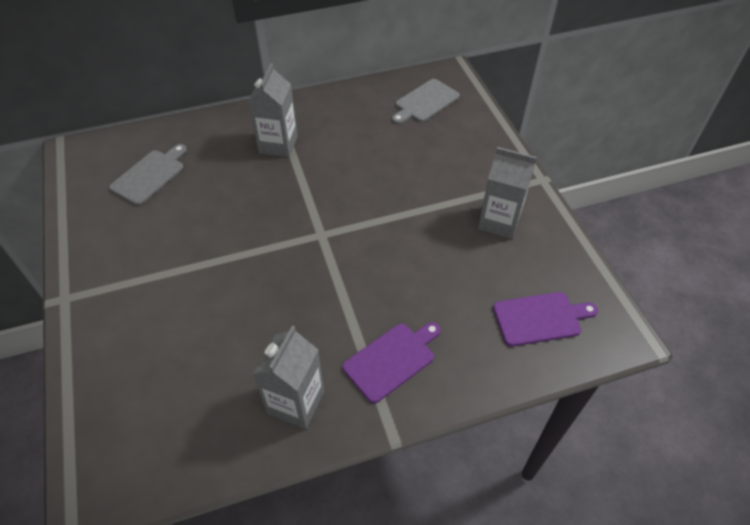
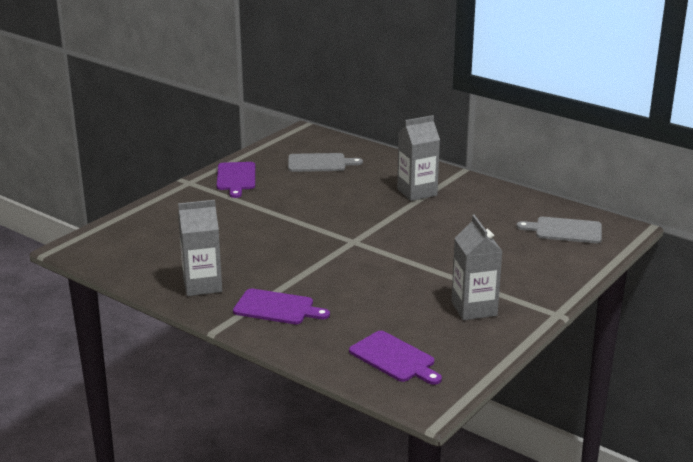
camera: 55 degrees right, 25 degrees down
(103, 253) = (236, 178): none -> purple cutting board

